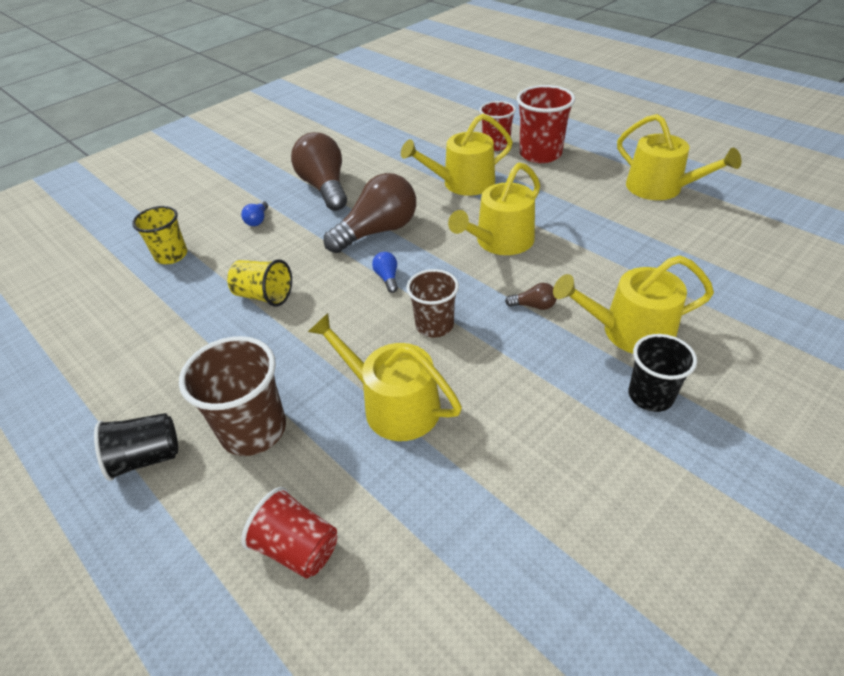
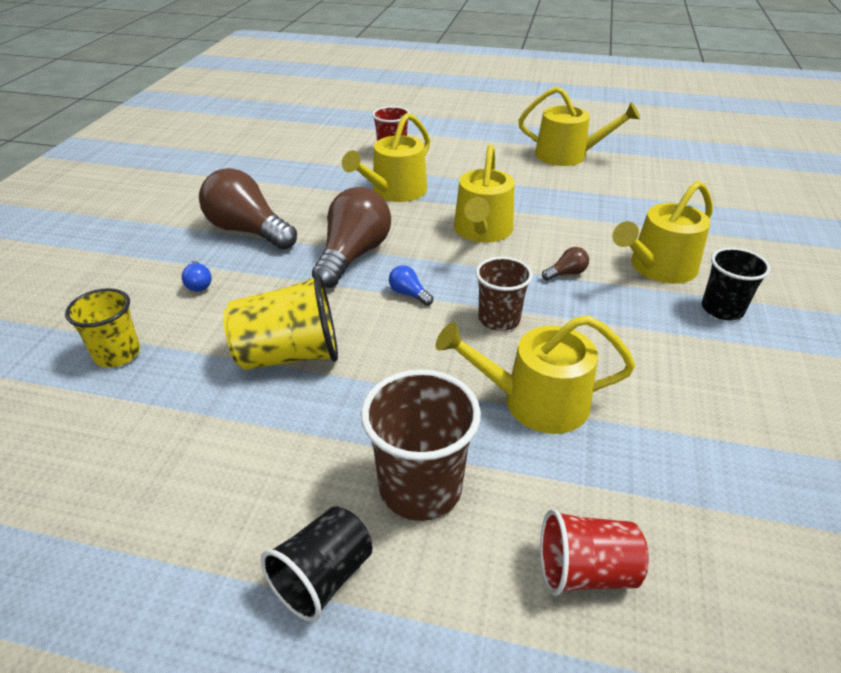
camera: 35 degrees left, 5 degrees down
(264, 296) = (289, 355): yellow cup -> yellow cup, size x1.51
(540, 154) = (441, 151): red cup -> none

